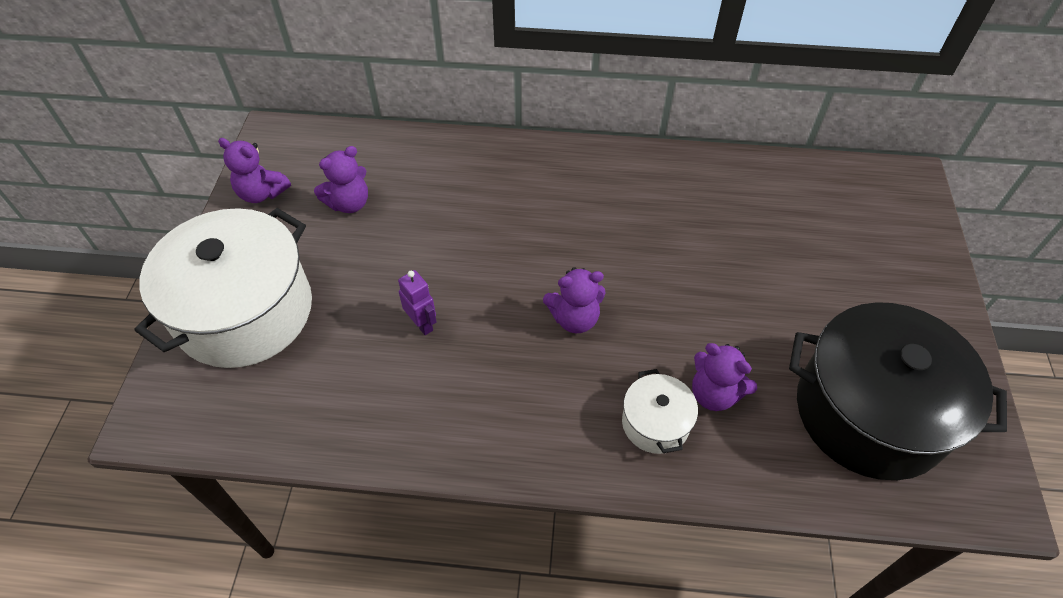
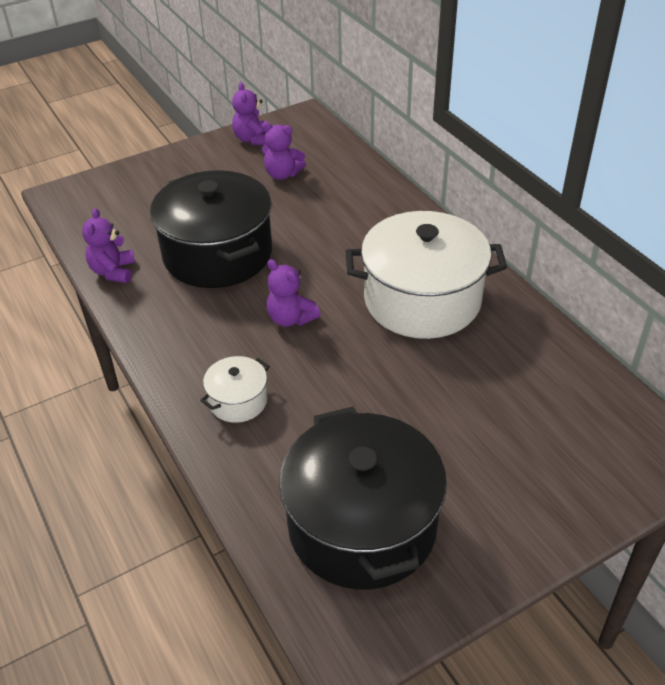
camera: 55 degrees right, 10 degrees down
(245, 311) = (160, 184): white pot -> white pot (422, 300)
(422, 324) = (218, 254): purple robot -> black pot
(714, 393) = (293, 421): purple teddy bear -> purple teddy bear (113, 272)

